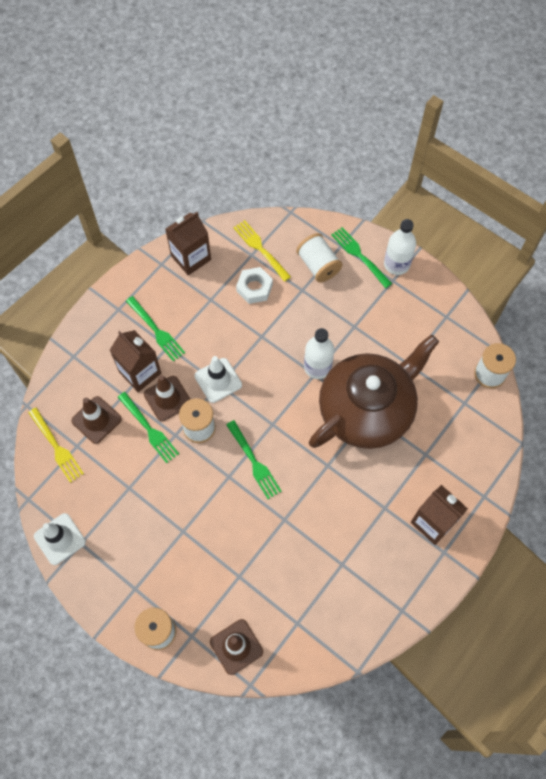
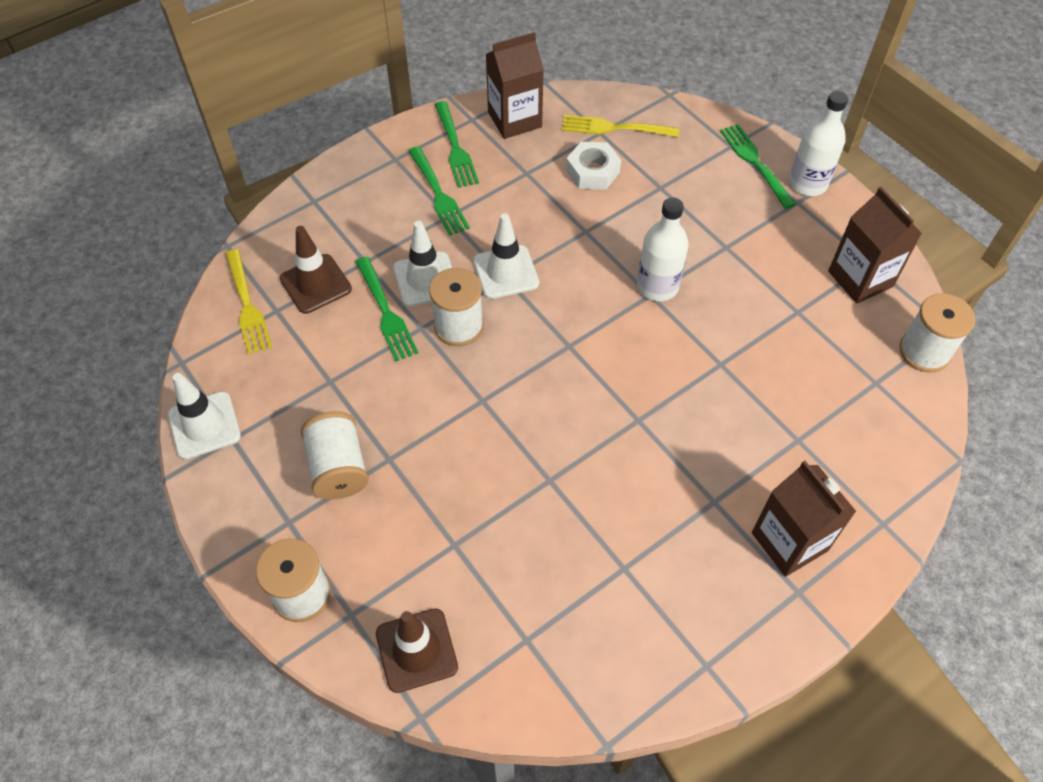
camera: 15 degrees right, 10 degrees down
(140, 372) = (398, 239): brown carton -> brown carton (860, 279)
(167, 398) = (425, 279): brown traffic cone -> white traffic cone
(254, 462) = (526, 389): green fork -> green fork (455, 148)
(260, 249) = (614, 128): yellow fork -> yellow fork turned 60 degrees counterclockwise
(318, 265) = (692, 162): white spool -> white spool (338, 467)
(367, 409) = (719, 357): brown teapot -> none

